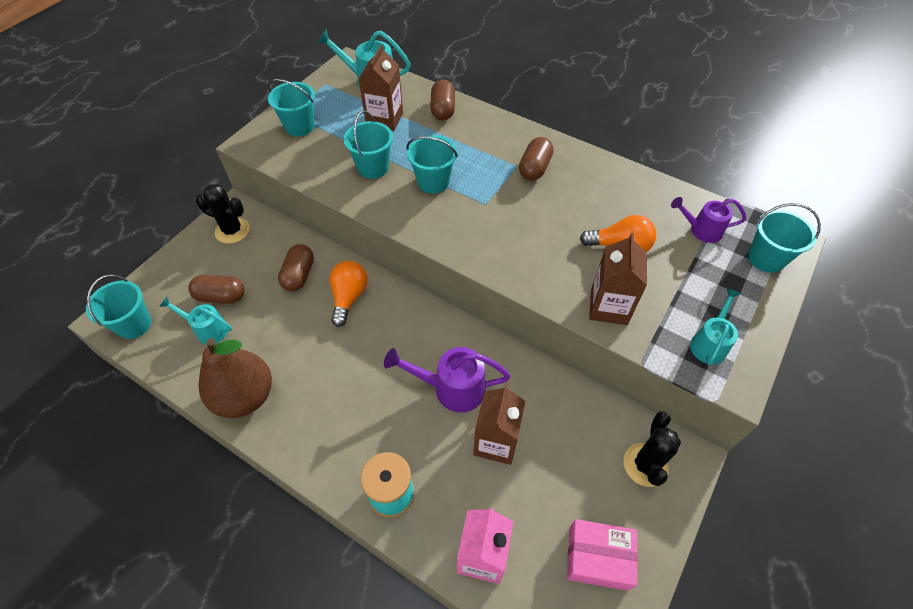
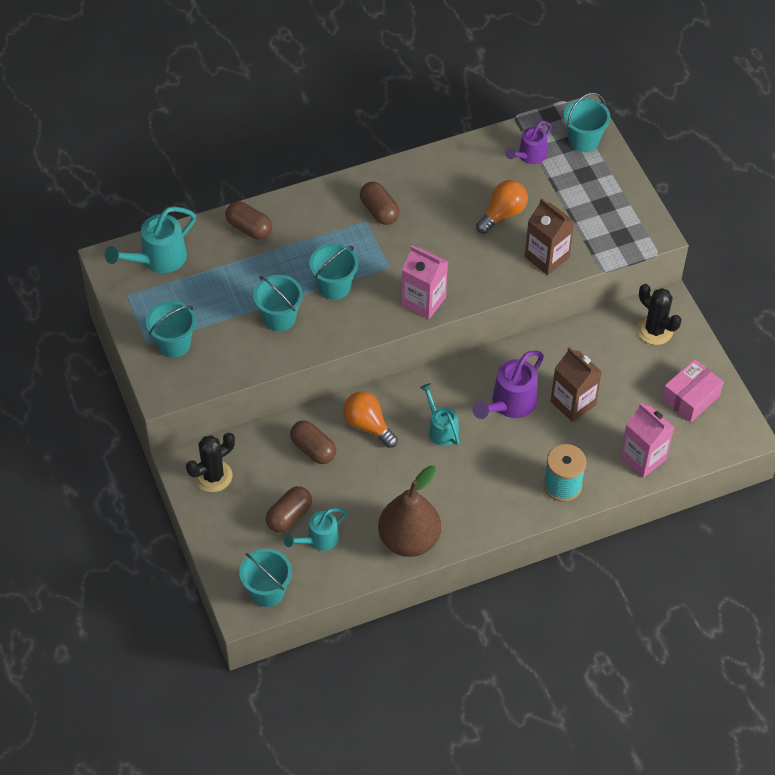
camera: 55 degrees left, 0 degrees up
(384, 119) = (222, 277): brown carton -> none
(471, 245) = (423, 301): none -> pink carton
(709, 343) = (618, 224): turquoise watering can -> turquoise watering can (441, 429)

